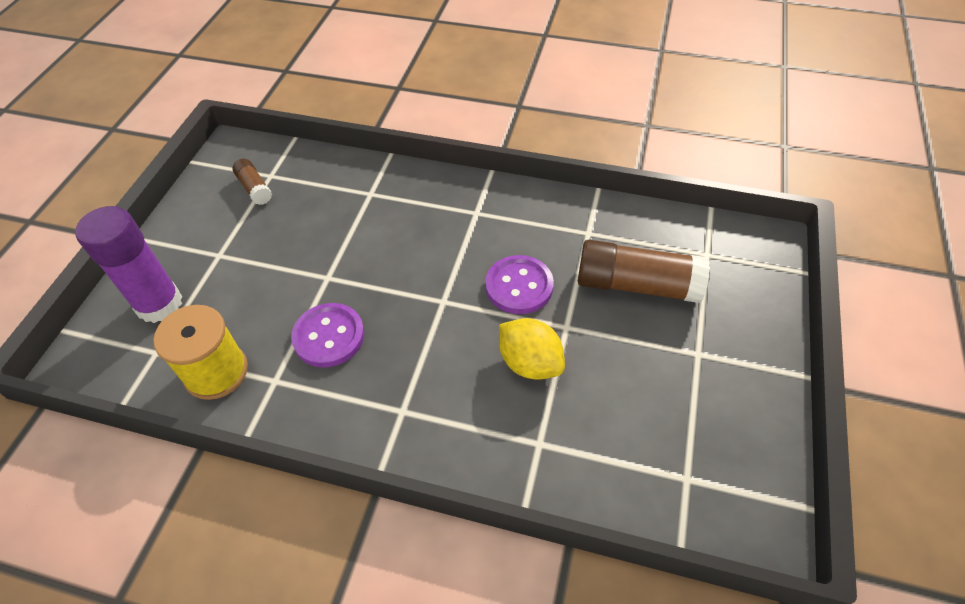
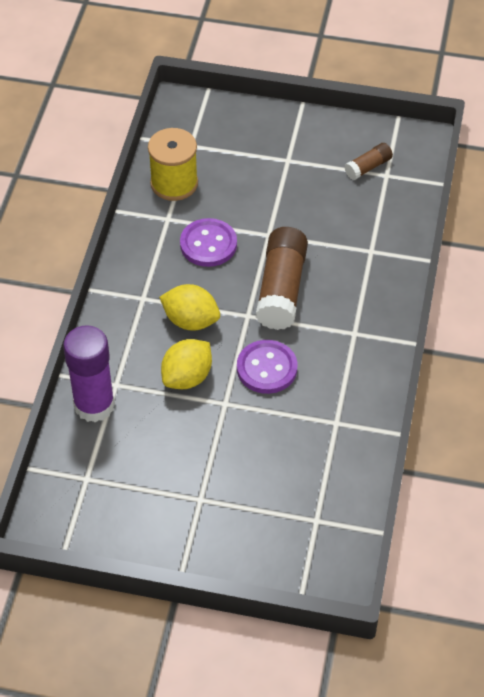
camera: 85 degrees right, 0 degrees up
(159, 304) = (234, 136): purple glue stick -> purple glue stick (94, 405)
(445, 357) = (191, 321): none -> yellow lemon
(637, 285) = (274, 458): brown glue stick -> brown glue stick (281, 289)

